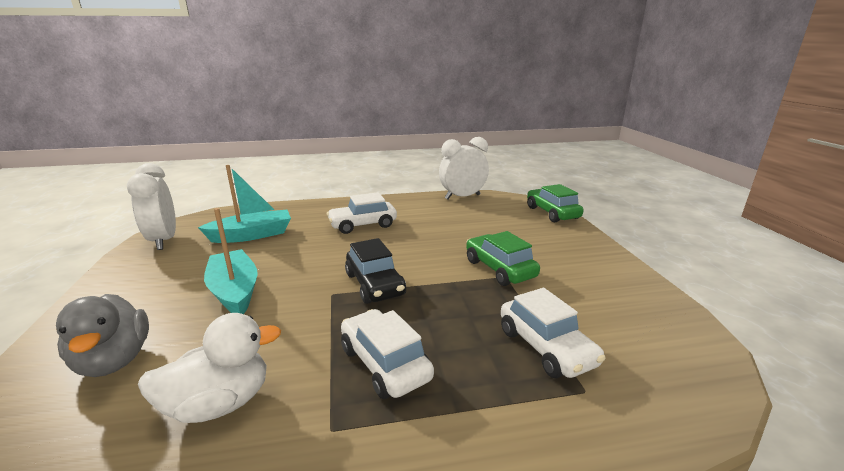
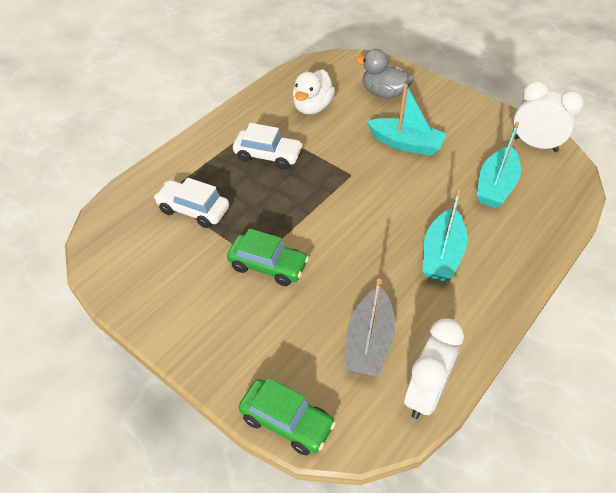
camera: 140 degrees right, 25 degrees up
(363, 225) = (441, 255): white car -> turquoise boat
(375, 285) = (336, 196): black car -> none
(469, 216) = (369, 342): none -> grey boat

